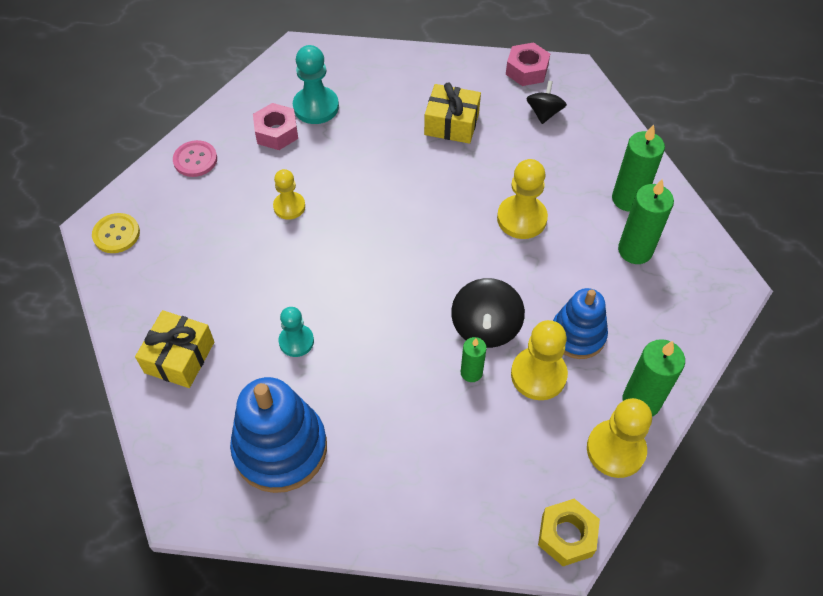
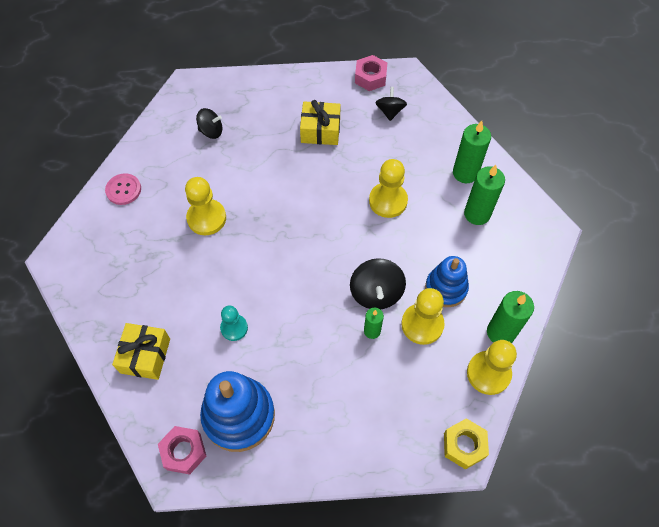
camera: 10 degrees left, 5 degrees up
(116, 234) = (73, 262): yellow button -> none
(276, 132) = (184, 157): pink nut -> pink nut (184, 452)
(289, 206) = (206, 218): yellow pawn -> yellow pawn, size x1.56
(316, 107) = (211, 131): turquoise pawn -> black spinning top

